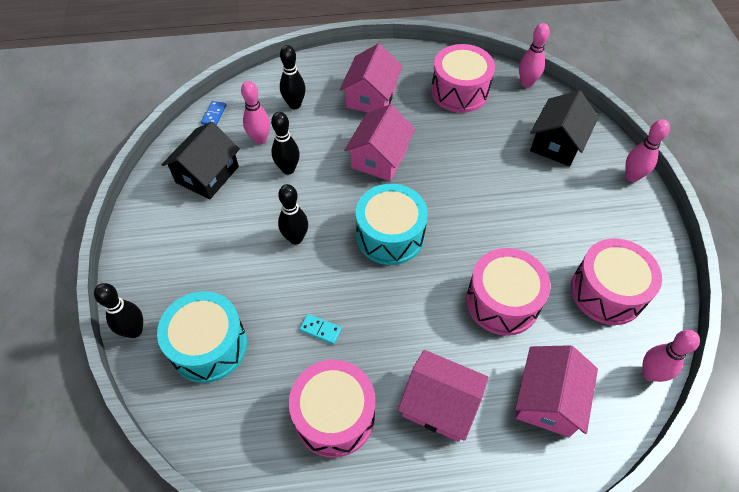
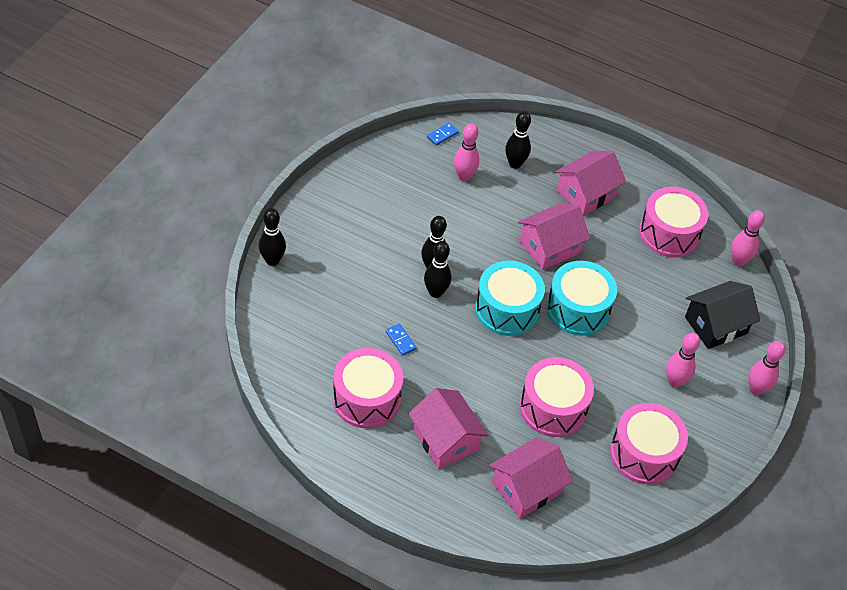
camera: 30 degrees right, 5 degrees down
(207, 174) = (402, 180): black house -> none
(209, 346) = (315, 302): turquoise drum -> turquoise drum (578, 309)
(288, 169) = (468, 213): black bowling pin -> black bowling pin (435, 292)
(320, 330) = (400, 340): turquoise domino -> blue domino
(650, 373) = (621, 524): pink bowling pin -> pink bowling pin (675, 382)

